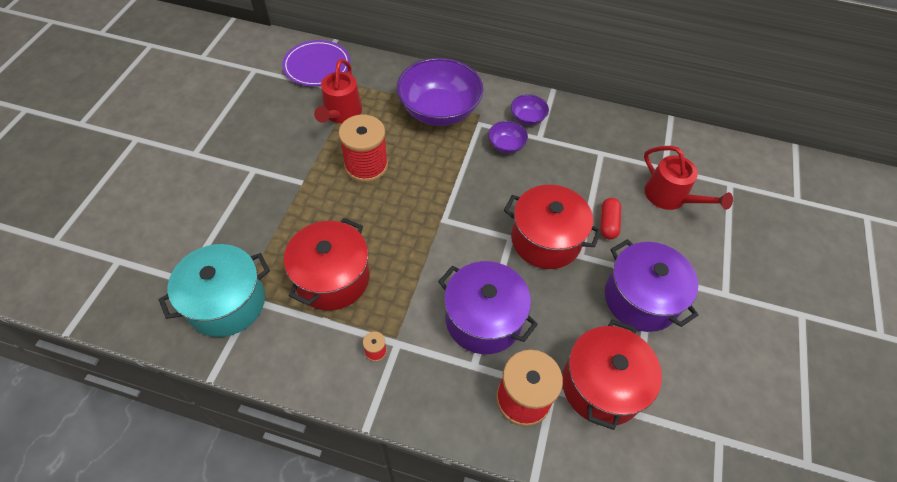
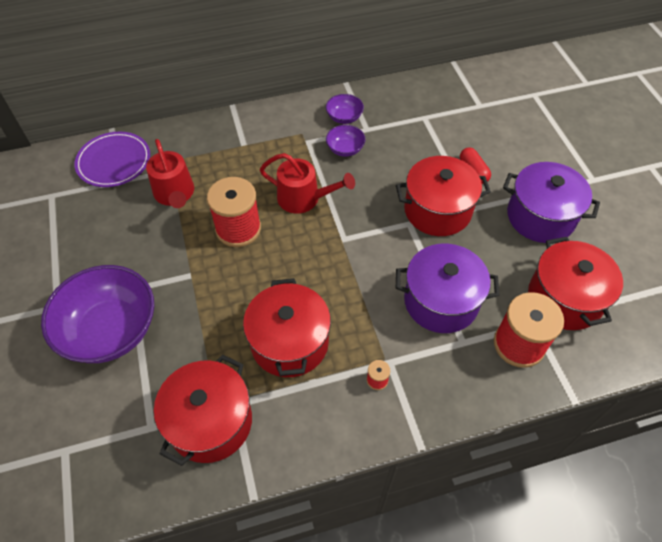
camera: 30 degrees left, 0 degrees up
(226, 302) = (210, 422): turquoise pot -> red pot
(439, 110) = (264, 147): purple bowl -> purple bowl (110, 330)
(670, 197) = (501, 126): red watering can -> red watering can (304, 198)

